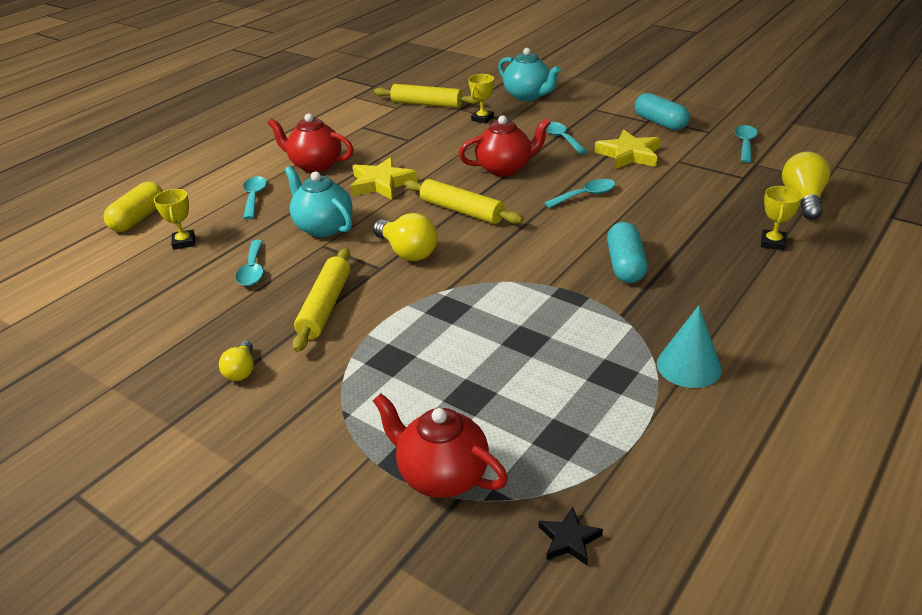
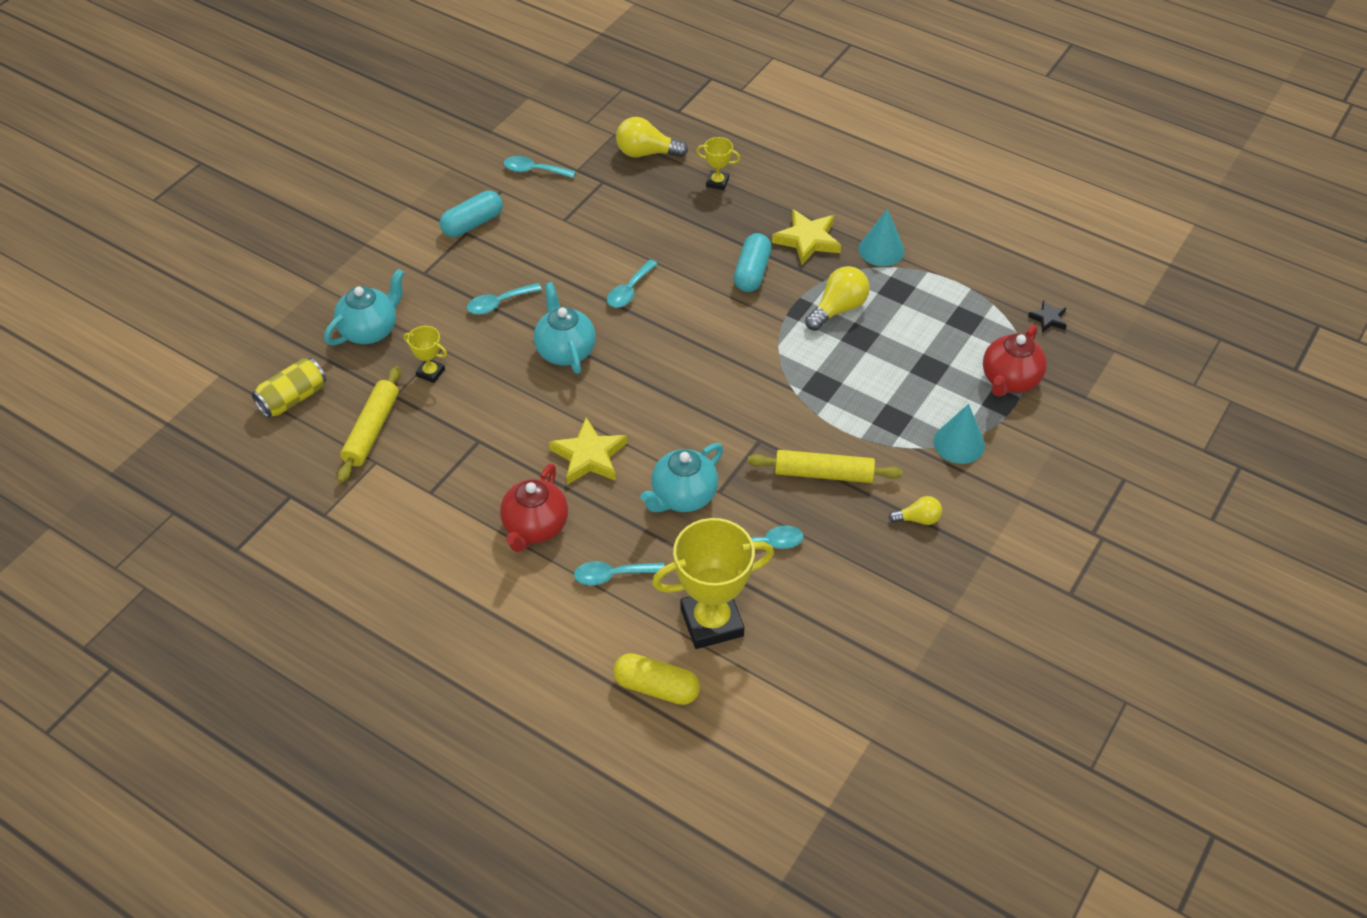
camera: 95 degrees left, 15 degrees up
(184, 242) = (711, 622): yellow trophy -> yellow trophy, size x2.13
(341, 413) = (959, 443): none -> turquoise cone
(407, 252) = (731, 421): yellow light bulb -> yellow light bulb (838, 309)
(461, 79) = (293, 398): none -> yellow can
(461, 211) = (654, 383): yellow rolling pin -> none
(505, 168) = (565, 351): red teapot -> turquoise teapot
(585, 195) = (629, 290): turquoise spoon -> turquoise spoon turned 120 degrees counterclockwise
(625, 265) = (752, 272): turquoise capsule -> turquoise capsule turned 75 degrees counterclockwise
(629, 155) = (546, 253): yellow star -> yellow star (807, 240)

